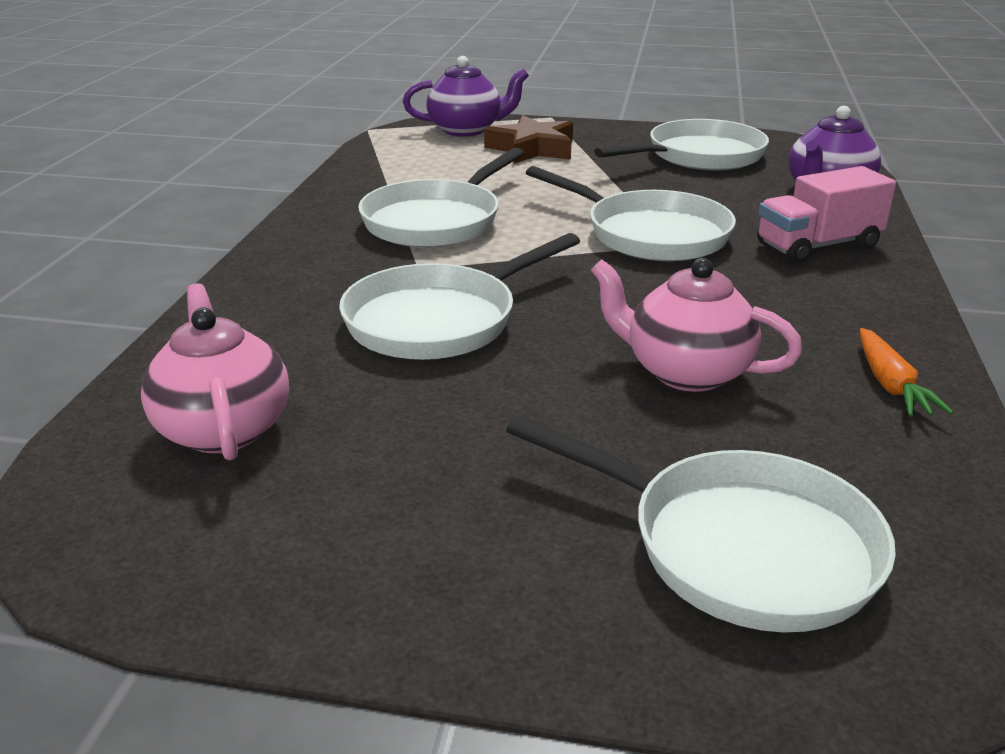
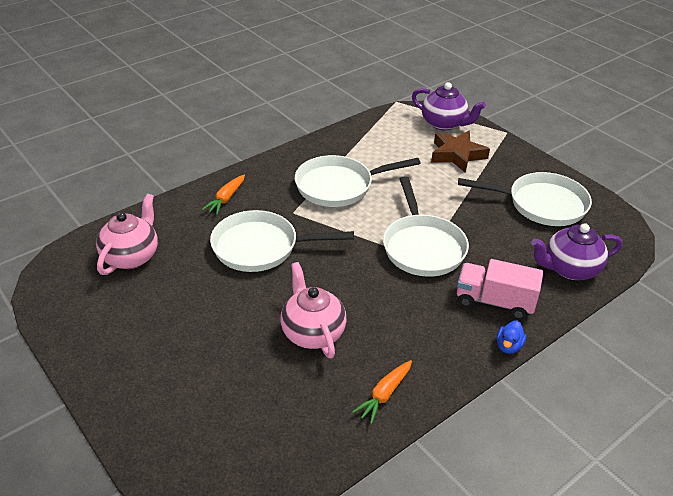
camera: 40 degrees right, 10 degrees up
(283, 293) = (226, 199): none -> orange carrot
(738, 547) = (211, 415): white pan -> none
(907, 274) = (508, 346): none -> blue duck

